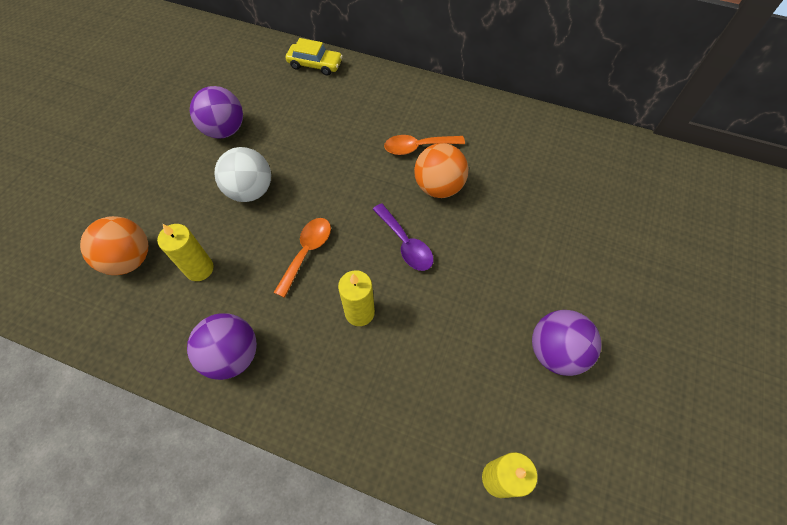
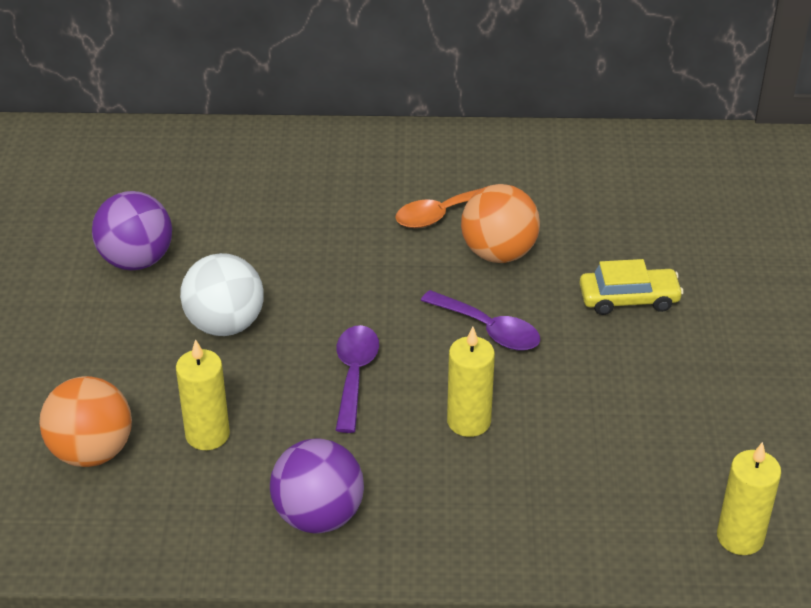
camera: 20 degrees left, 20 degrees down
(307, 252) = (354, 374): orange spoon -> purple spoon
(315, 64) = (228, 145): yellow car -> yellow car (629, 299)
(555, 351) = (745, 392): purple ball -> none

